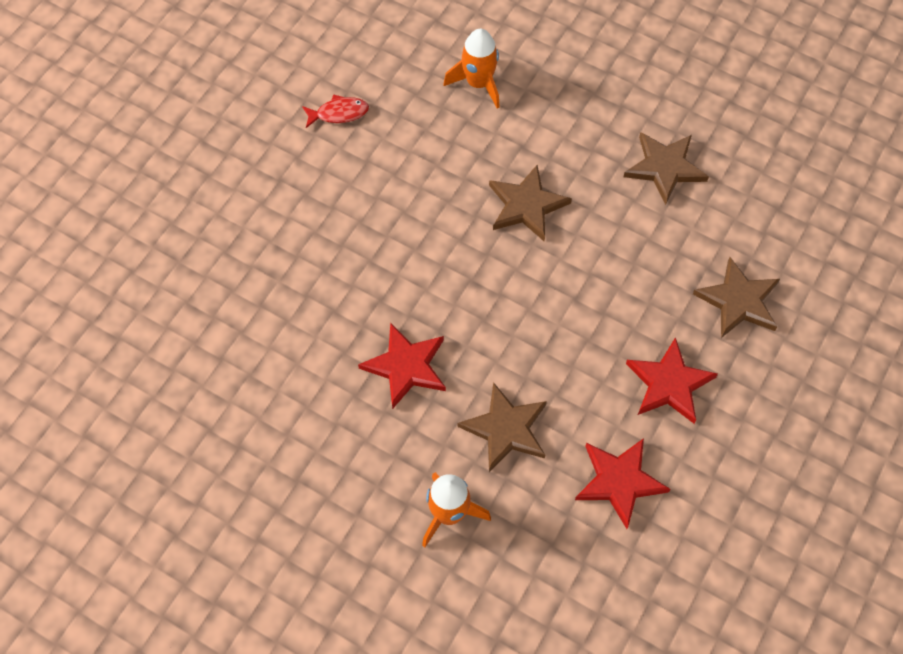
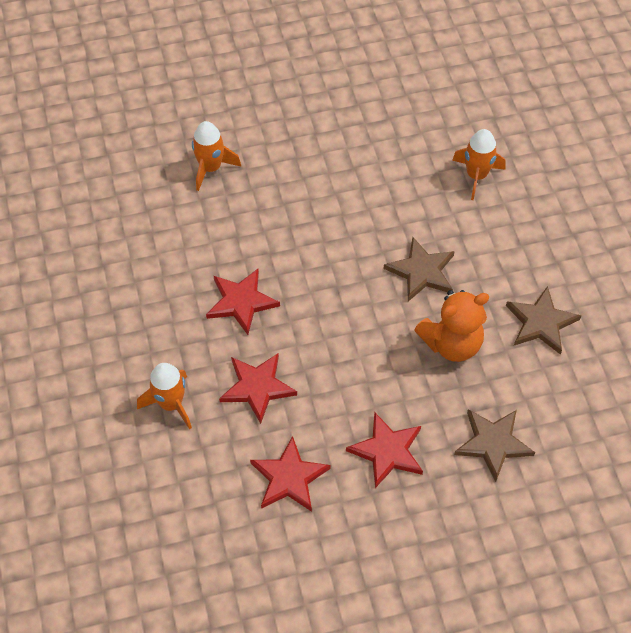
camera: 45 degrees right, 5 degrees down
(237, 268) = (211, 168): none -> orange rocket
(339, 113) = (368, 127): red fish -> none
(505, 429) = (257, 387): brown star -> red star
(617, 246) = (452, 343): none -> orange teddy bear

